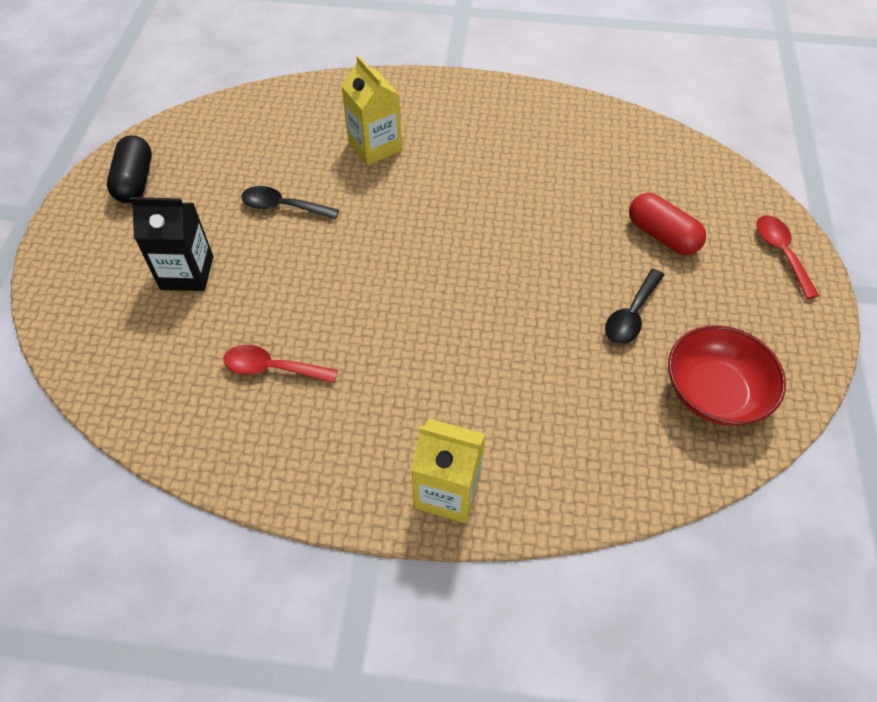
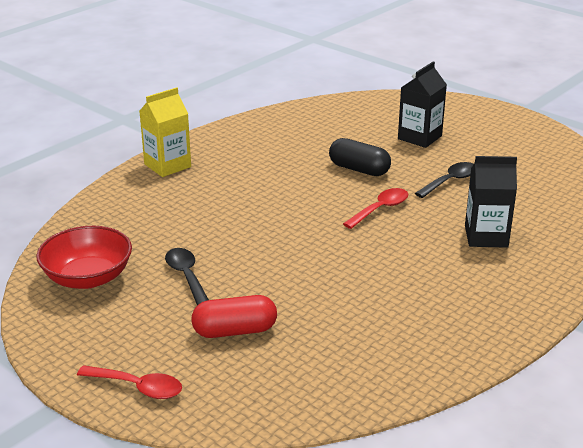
camera: 125 degrees right, 25 degrees down
(135, 181) = (529, 140): black capsule -> black capsule (359, 169)
(272, 368) = (312, 143): red spoon -> red spoon (380, 209)
(375, 146) = (486, 236): yellow carton -> black carton

